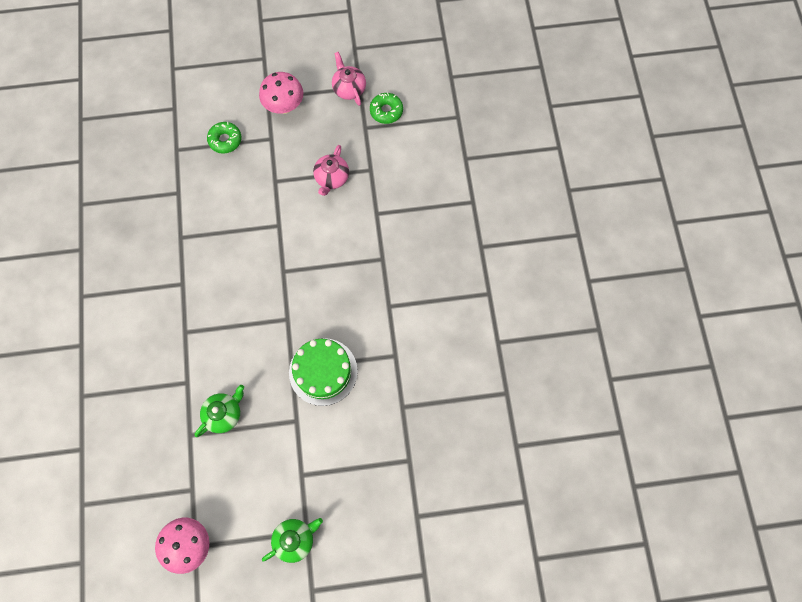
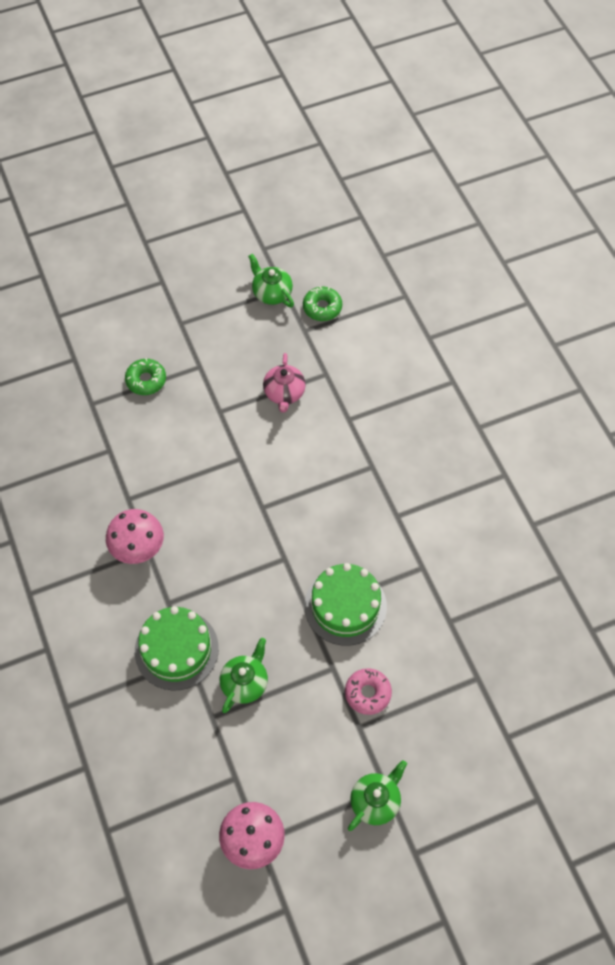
camera: 15 degrees left, 10 degrees down
(179, 372) = (176, 649): none -> green cake
(284, 106) = (203, 328): pink mushroom -> pink mushroom (138, 549)
(317, 449) = (367, 693): none -> pink donut
(349, 88) = (271, 293): pink teapot -> green teapot

